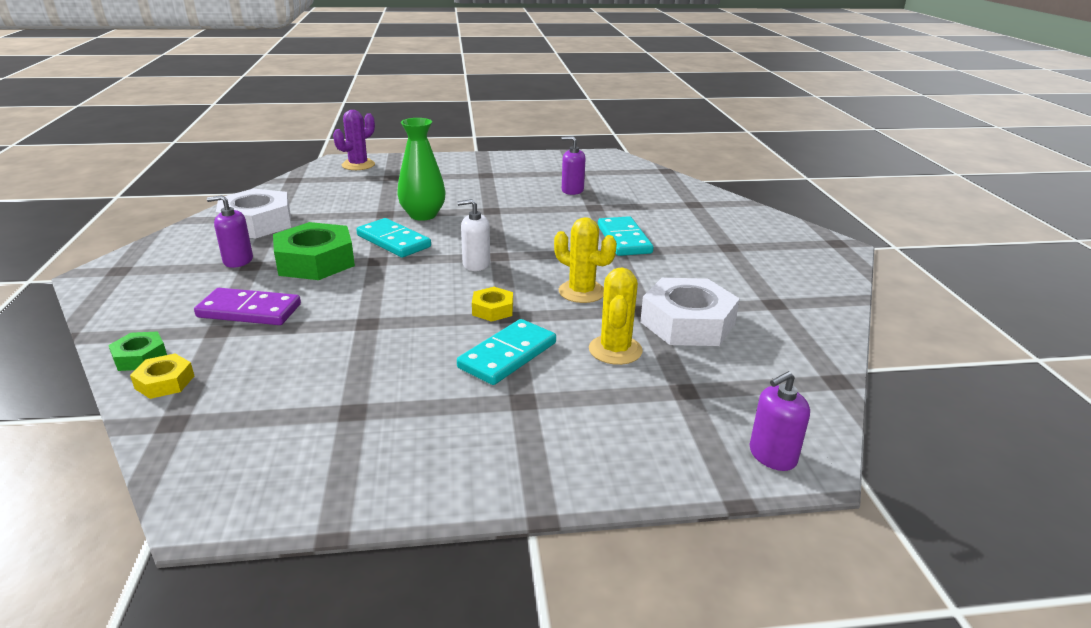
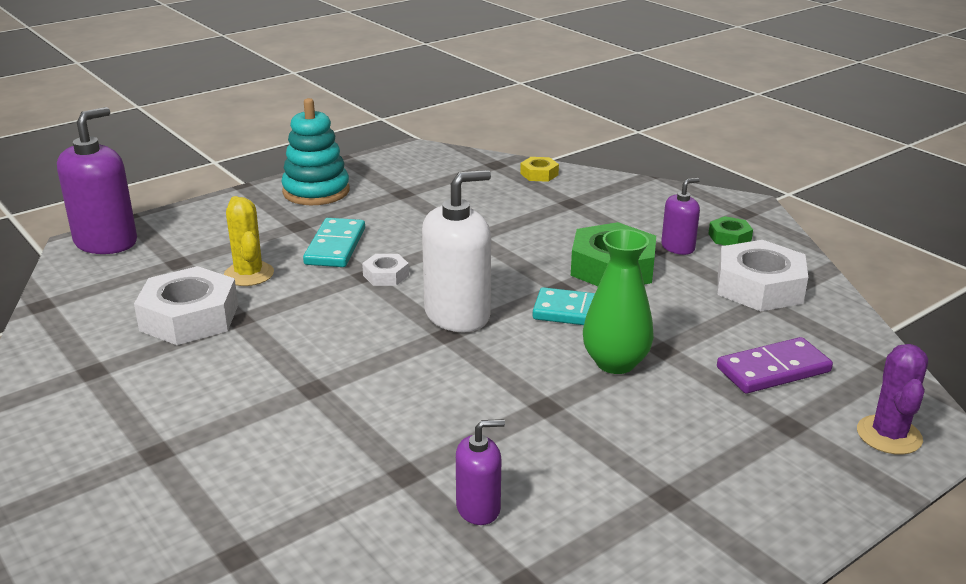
camera: 150 degrees right, 0 degrees up
(140, 357) = (583, 178): green nut -> green nut (729, 237)
(249, 311) = (577, 218): purple domino -> purple domino (773, 370)
(451, 457) = (316, 191): none -> turquoise stacking toy
(476, 264) = (457, 315): white soap dispenser -> white soap dispenser, size x1.85
(492, 309) = (386, 275): yellow nut -> white nut
(581, 292) = (316, 318): yellow cactus -> none
(623, 239) = (315, 412): turquoise domino -> none
(772, 455) = (106, 242): purple soap dispenser -> purple soap dispenser, size x1.85

